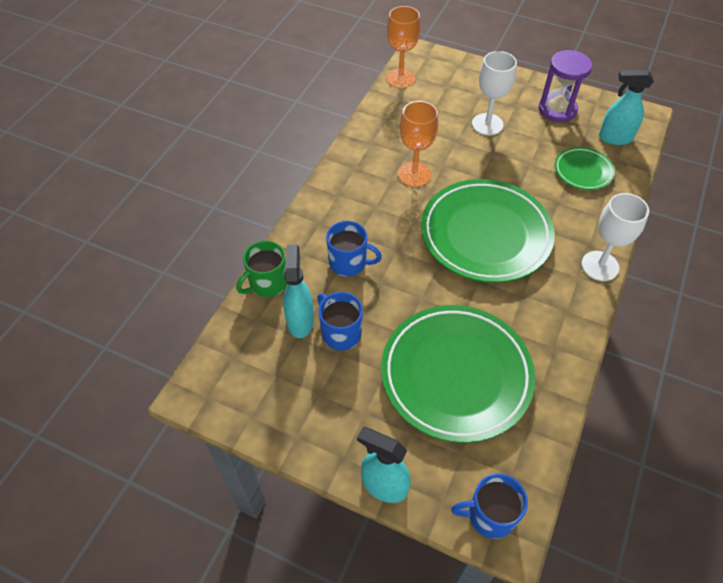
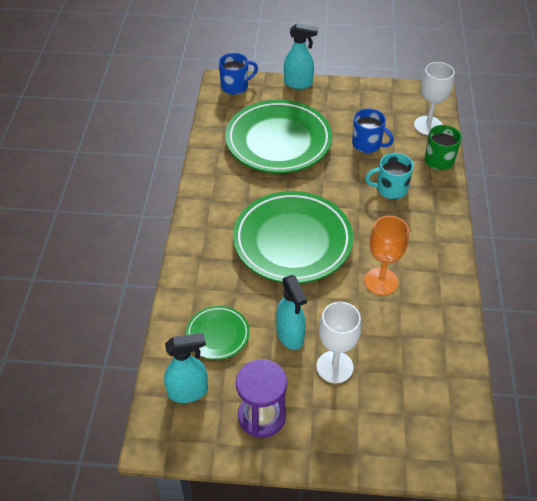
camera: 160 degrees right, 5 degrees down
(300, 321) = (399, 144): turquoise spray bottle -> turquoise spray bottle (290, 336)
(348, 263) = (391, 189): blue mug -> turquoise mug
(400, 78) = (464, 408): orange goblet -> none
(600, 266) = (189, 241): white goblet -> white goblet (428, 125)

